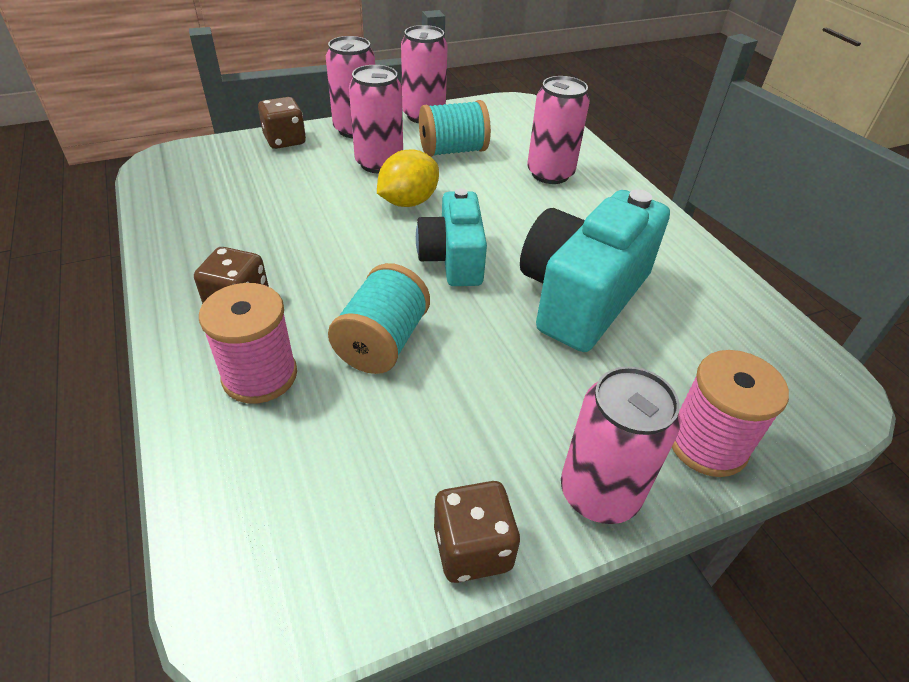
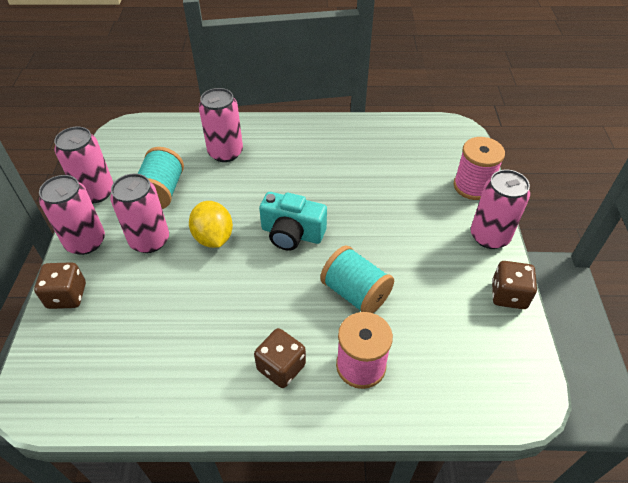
camera: 65 degrees left, 5 degrees up
(582, 296) = (355, 187): turquoise camera -> none

